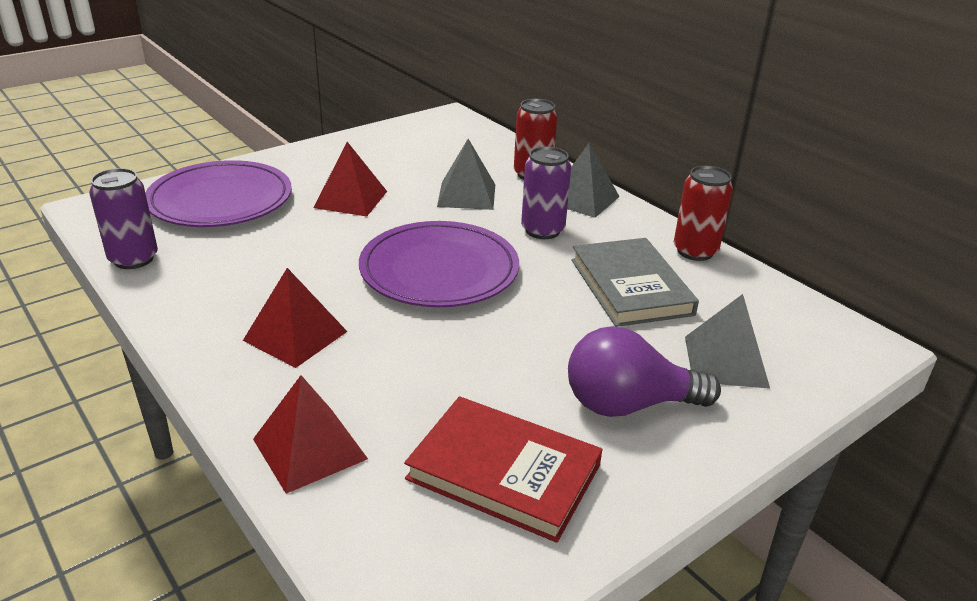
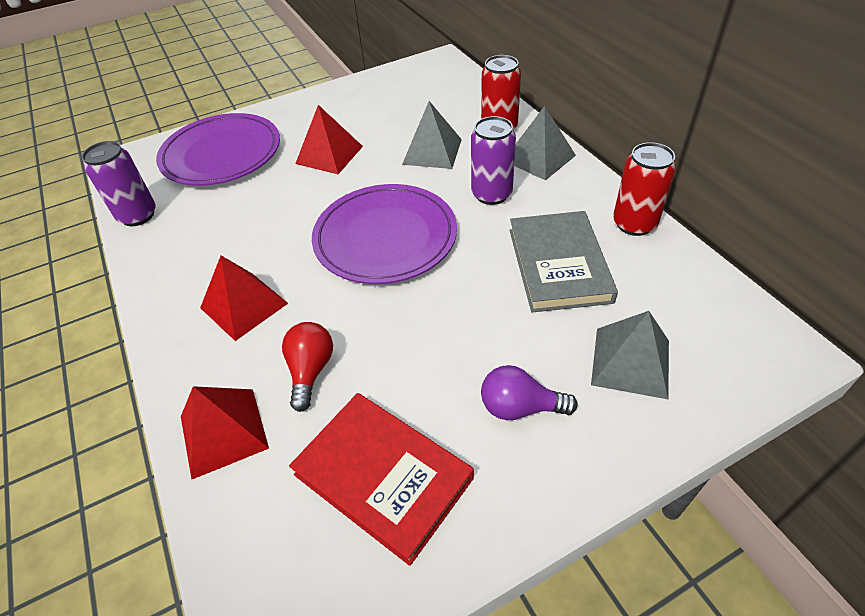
camera: 15 degrees right, 15 degrees up
(393, 388) = (310, 371): none -> red light bulb
(628, 404) = (520, 407): purple light bulb -> purple light bulb, size x0.64

